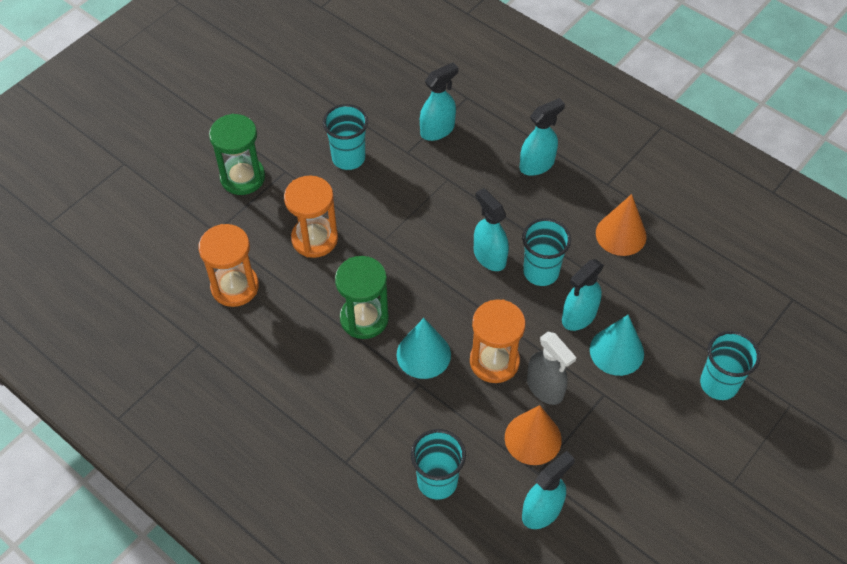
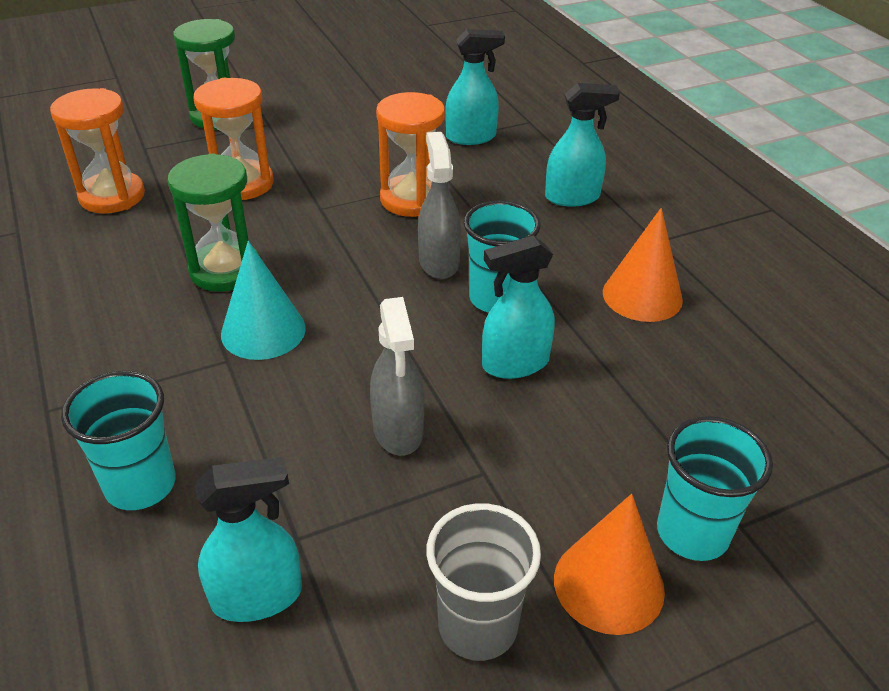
camera: 25 degrees right, 15 degrees down
(348, 158) = (347, 132): turquoise cup -> none
(489, 256) = (438, 262): turquoise spray bottle -> grey spray bottle
(494, 361) = (351, 372): orange hourglass -> orange hourglass (411, 199)
(533, 438) = (327, 487): orange cone -> orange cone (608, 584)
(616, 351) = (543, 425): turquoise cone -> none
(649, 477) = (477, 626): none -> grey cup

